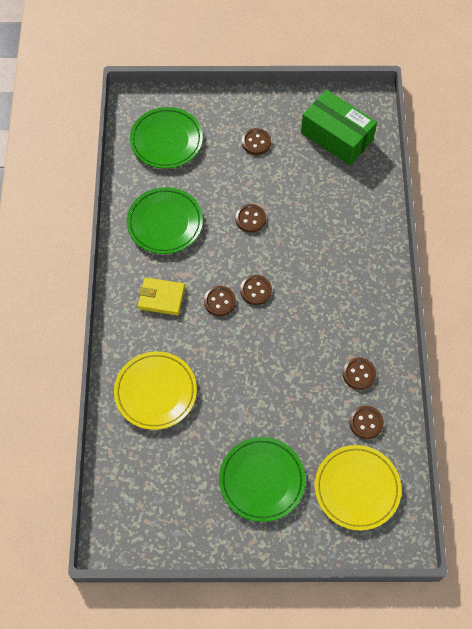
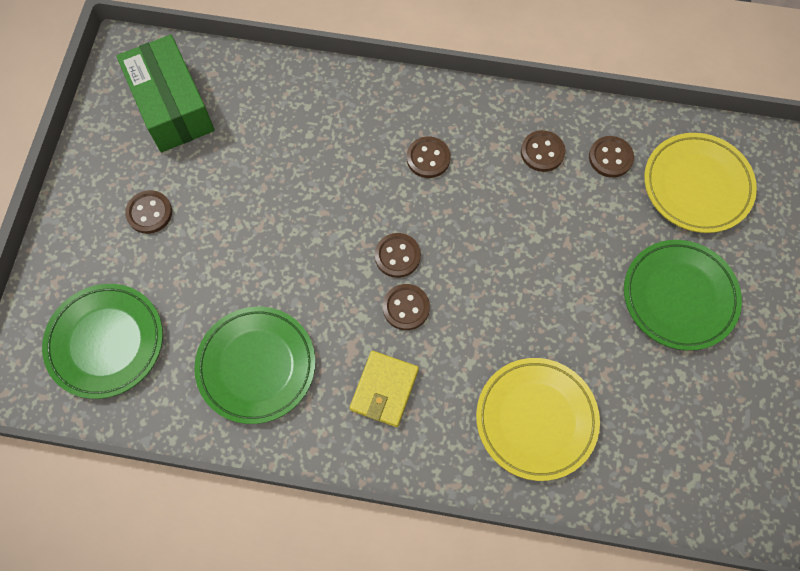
camera: 80 degrees left, 5 degrees up
(250, 219) = (279, 243): brown button -> brown button (428, 158)
(336, 136) = (172, 106): green box -> green box turned 75 degrees counterclockwise

